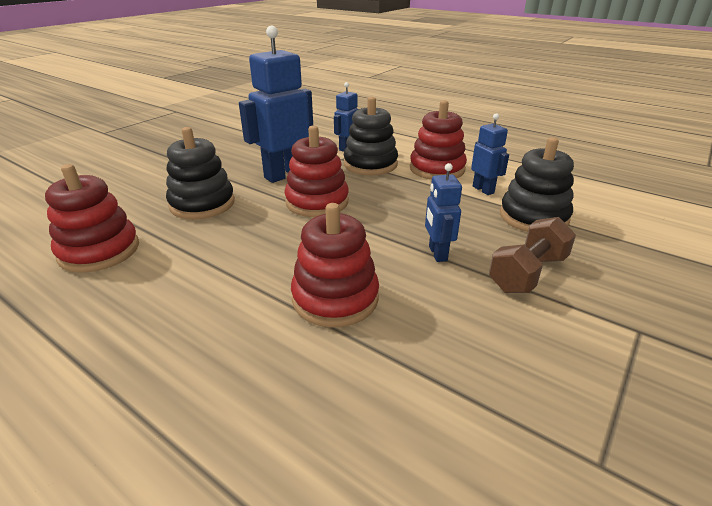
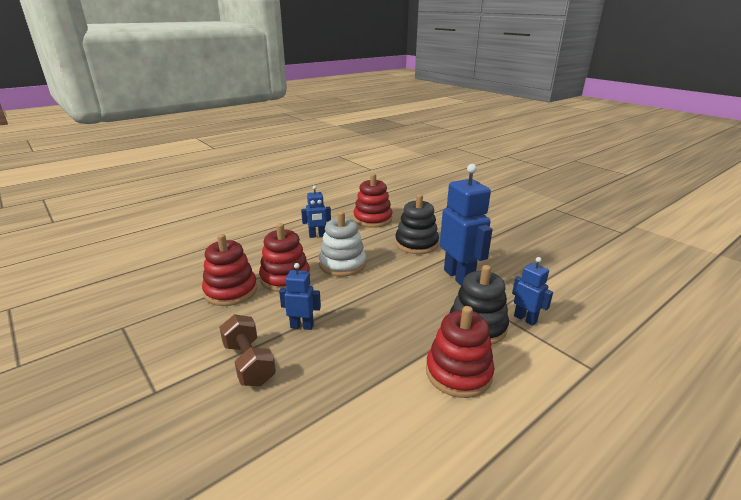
camera: 105 degrees right, 5 degrees down
(274, 253) = (342, 264): none -> white stacking toy
(317, 202) = (403, 286): red stacking toy -> red stacking toy (231, 291)
(483, 190) = (395, 393): blue robot -> blue robot (317, 236)
(533, 217) = (322, 409): black stacking toy -> none

